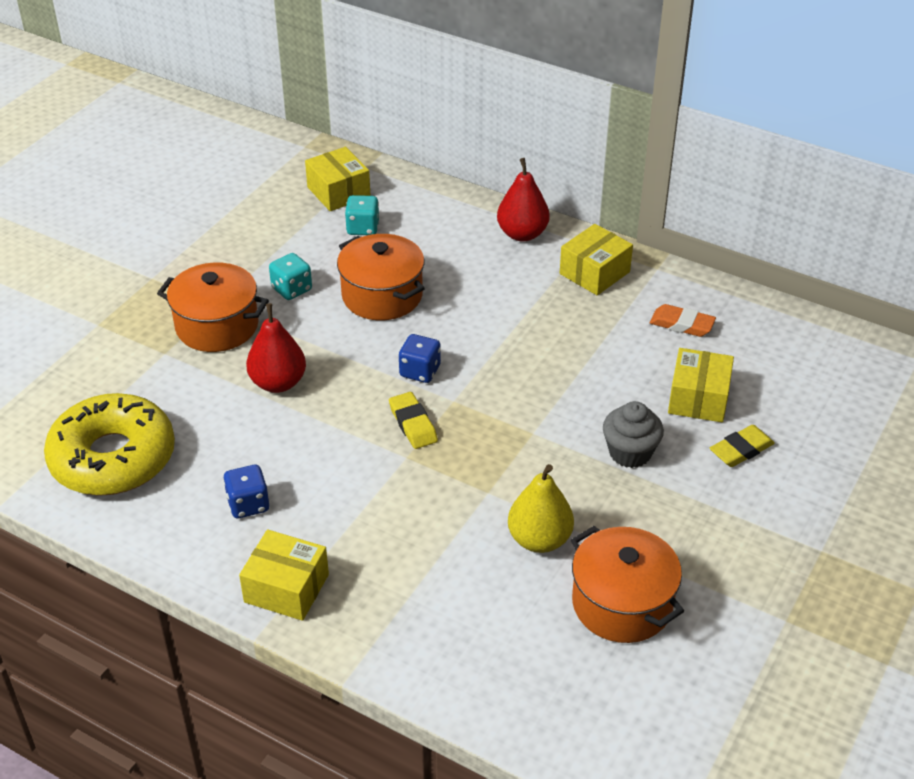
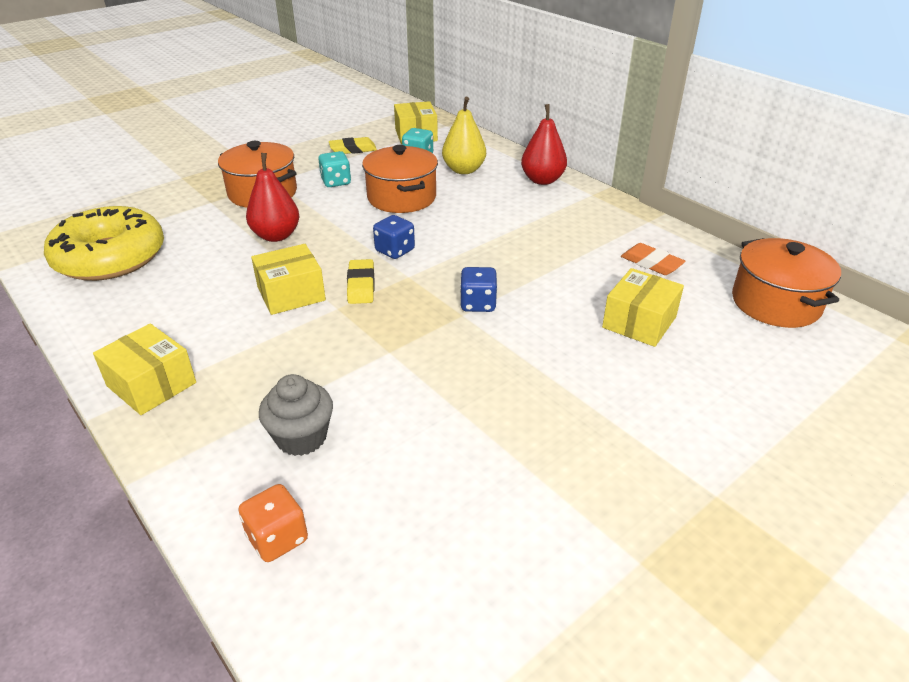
camera: 20 degrees right, 5 degrees down
(248, 504) = (179, 312): blue dice -> blue dice (478, 304)
(505, 687) = (277, 538): none -> orange dice
(539, 539) = (410, 404): yellow pear -> yellow pear (464, 170)
(594, 273) = (589, 214): yellow box -> yellow box (291, 294)
(622, 603) = (457, 488): orange pot -> orange pot (775, 303)
(630, 453) = (546, 351): grey cupcake -> grey cupcake (301, 437)
(741, 450) = (664, 375): yellow eraser -> yellow eraser (353, 149)

